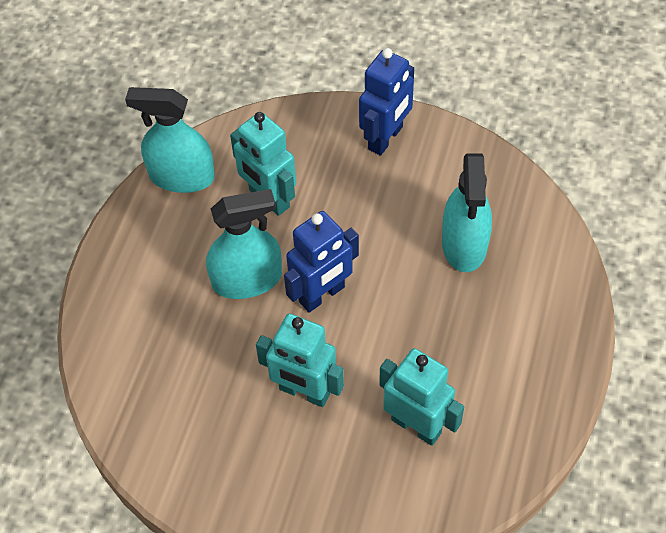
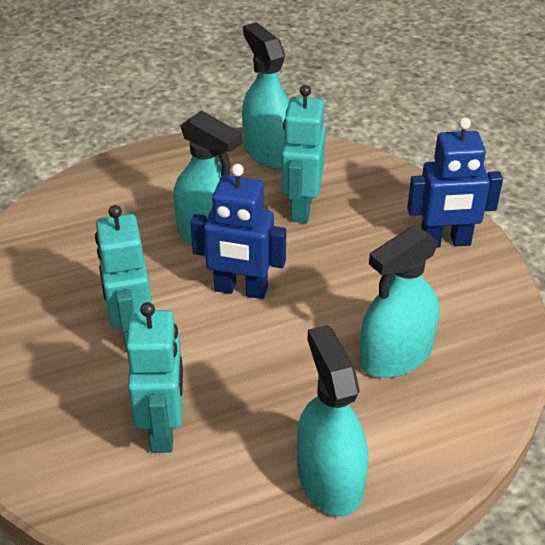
camera: 50 degrees right, 15 degrees down
(535, 353) = (329, 479): none -> turquoise spray bottle

